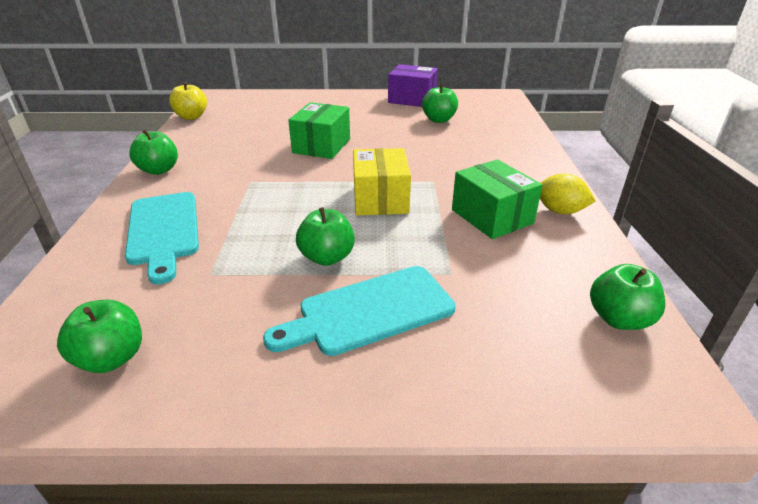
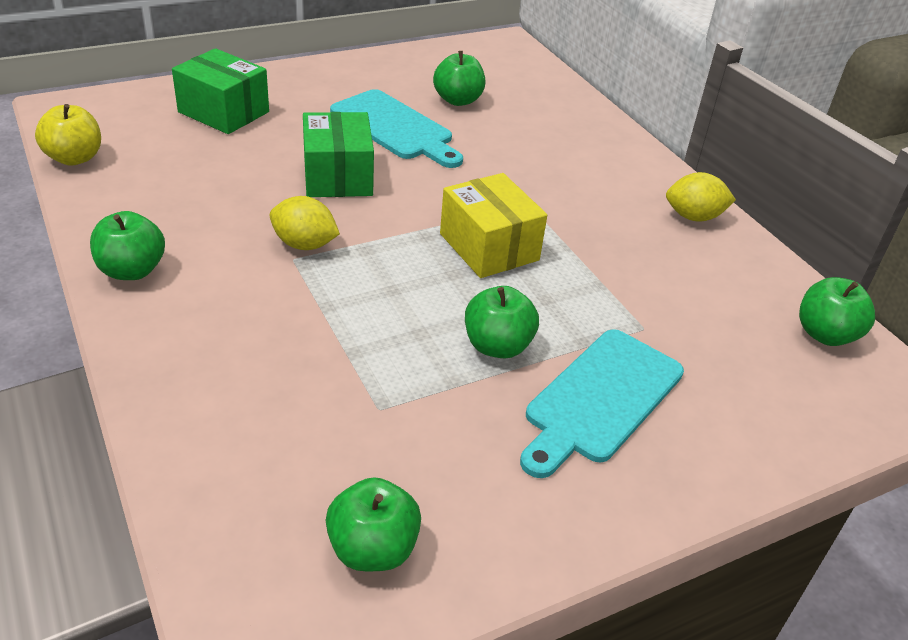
camera: 30 degrees left, 5 degrees up
(163, 231) = (251, 367): turquoise cutting board -> turquoise cutting board (395, 128)
(264, 175) = (304, 244): none -> yellow lemon
(412, 99) = (392, 67): purple box -> none
(492, 216) = (631, 241): green box -> green box (224, 112)

